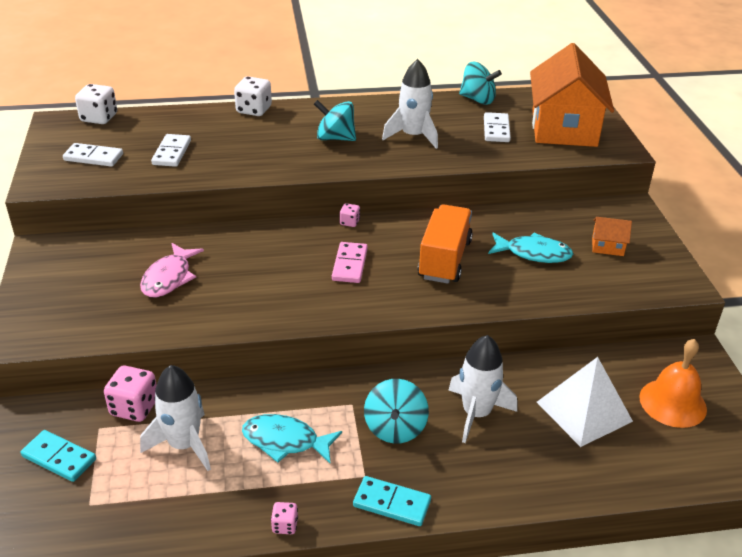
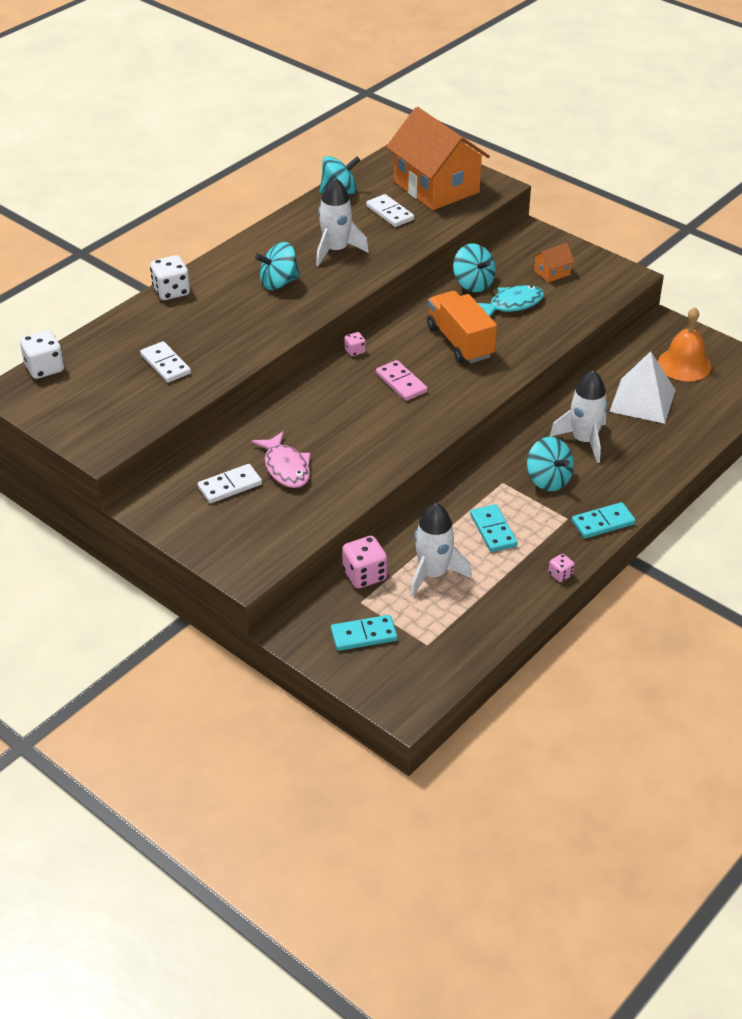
camera: 40 degrees left, 5 degrees up
(93, 157) = (105, 404): white domino -> white domino (230, 486)
(285, 441) = (493, 530): turquoise fish -> turquoise domino
(521, 221) = (473, 284): none -> turquoise spinning top

